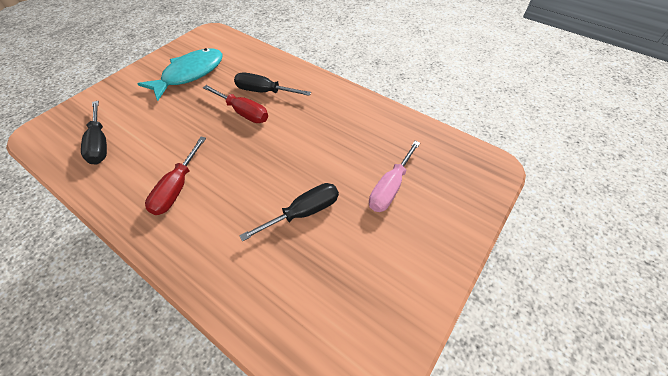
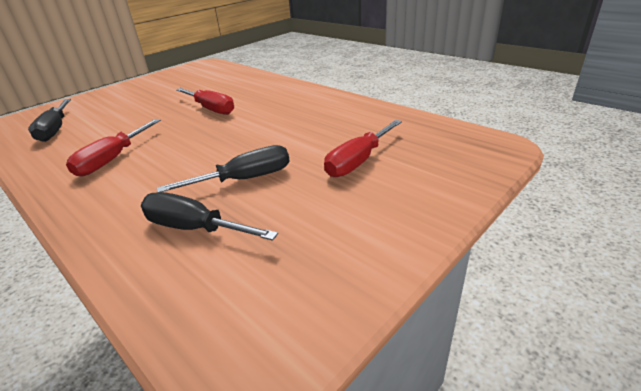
camera: 10 degrees right, 20 degrees down
(190, 74) = (170, 87): turquoise fish -> none
(264, 91) = (239, 96): black screwdriver -> black screwdriver (194, 228)
(390, 188) = (358, 161): pink screwdriver -> red screwdriver

